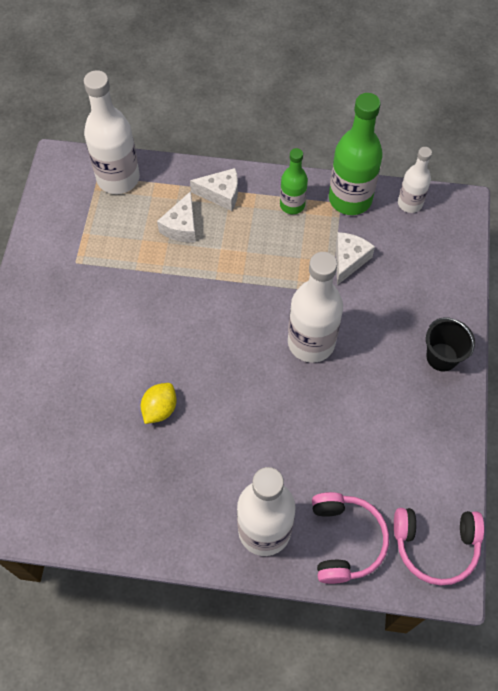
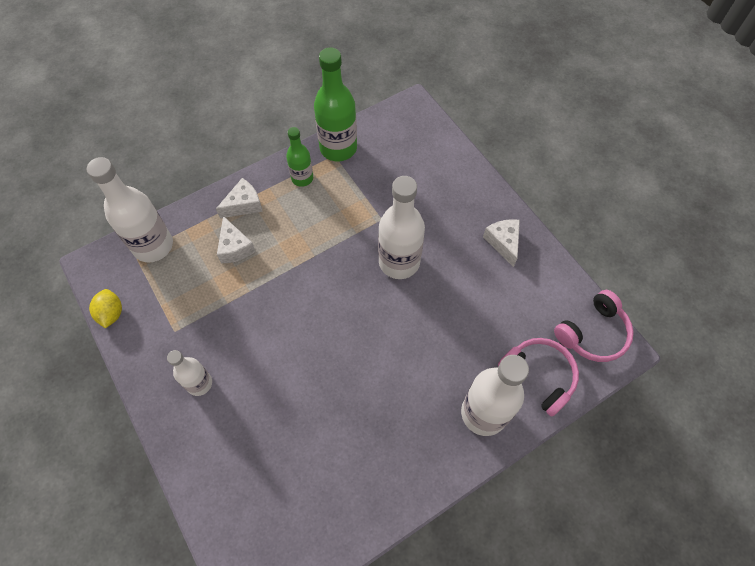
camera: 40 degrees left, 0 degrees up
(160, 409) = (337, 389): yellow lemon -> yellow lemon (111, 313)
(349, 260) = (374, 189): white cheese -> white cheese (503, 243)
(410, 203) = (380, 125): white bottle -> white bottle (199, 383)
(442, 357) = (488, 210): black bucket -> none

